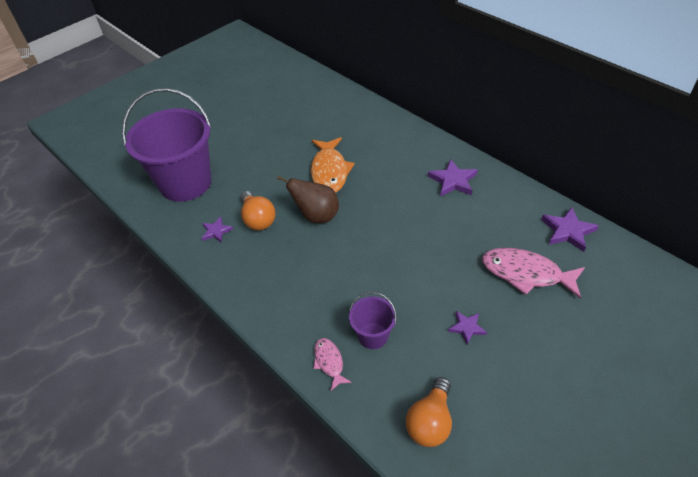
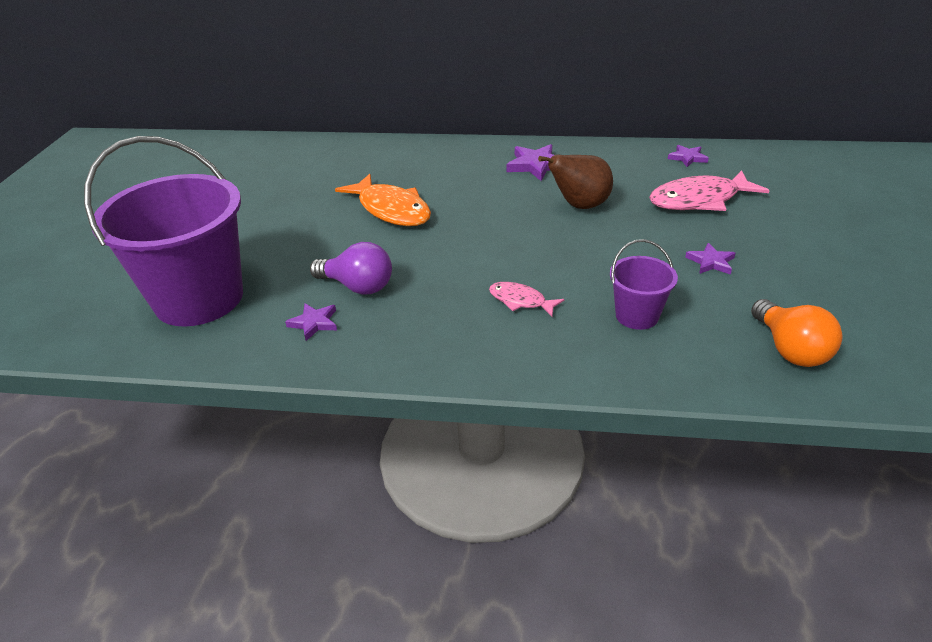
camera: 40 degrees left, 10 degrees down
(258, 219) = (358, 286): orange light bulb -> purple light bulb
(316, 216) = (429, 251): brown pear -> brown pear (579, 206)
(329, 362) = (626, 363): pink fish -> pink fish (520, 301)
(568, 231) = (687, 158): purple star -> purple star, size x0.62

